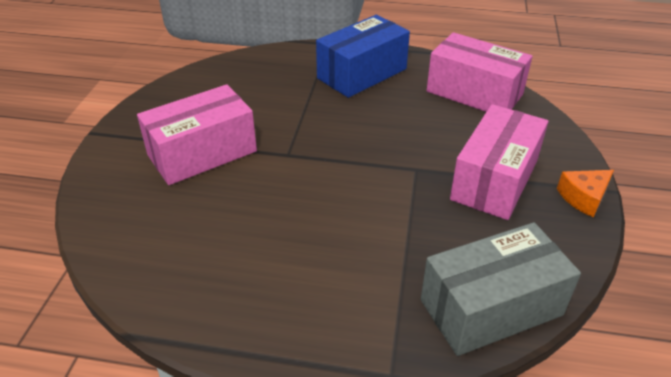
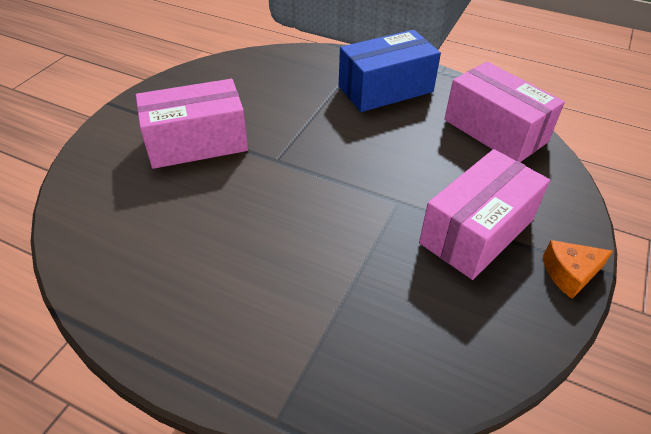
camera: 15 degrees right, 5 degrees up
(491, 307) = (412, 375): grey box -> none

